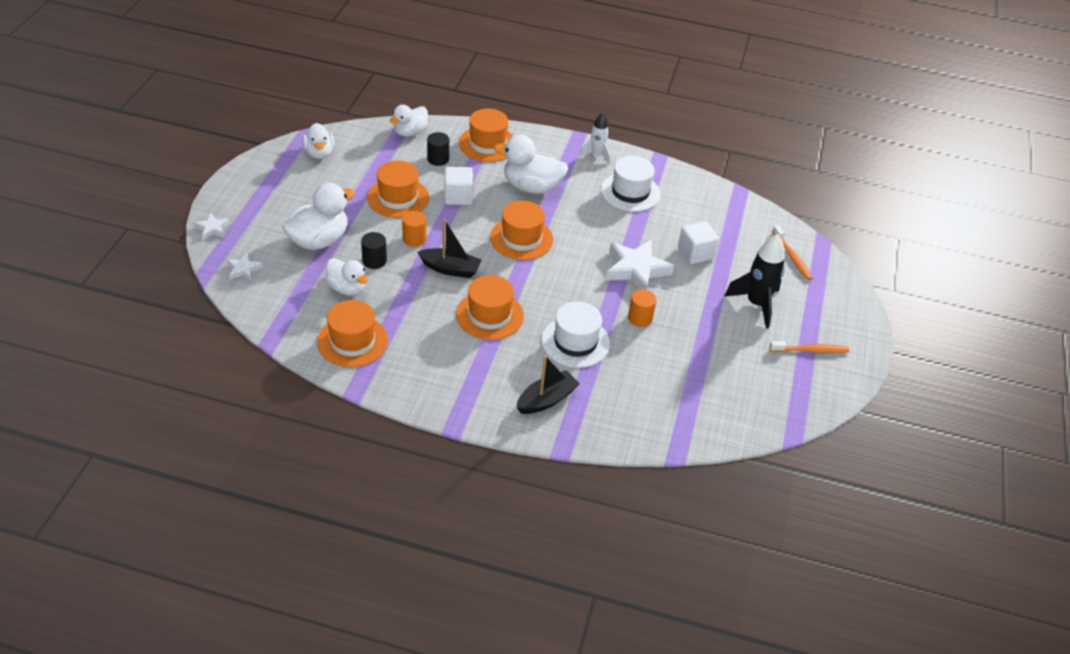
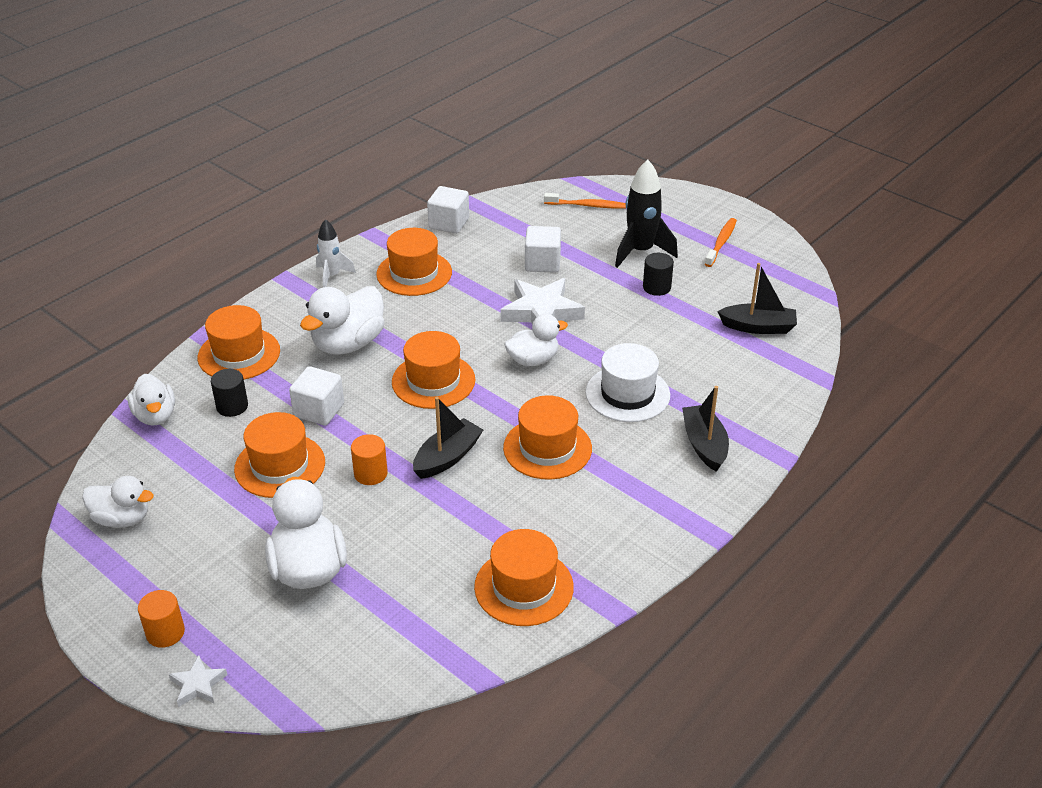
camera: 60 degrees left, 5 degrees down
(244, 269) = (314, 668): white star -> none
(347, 288) = (422, 565): white duck -> white duck (533, 360)
(374, 261) = (386, 523): black cylinder -> black cylinder (656, 287)
(630, 192) = (414, 273): white hat -> orange hat
(640, 318) = (617, 335): orange cylinder -> orange cylinder (165, 633)
(703, 190) = (449, 223): none -> white cube
(712, 400) = (758, 327): none -> black boat

